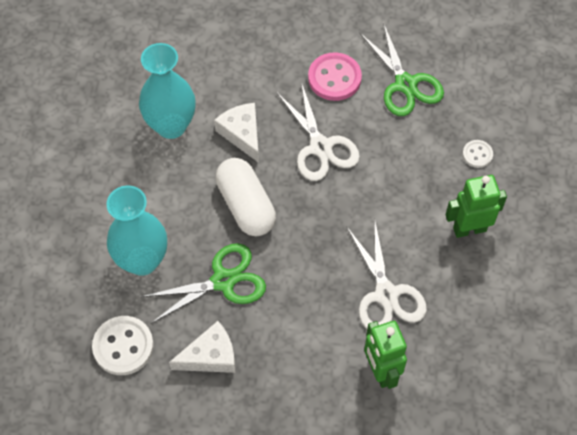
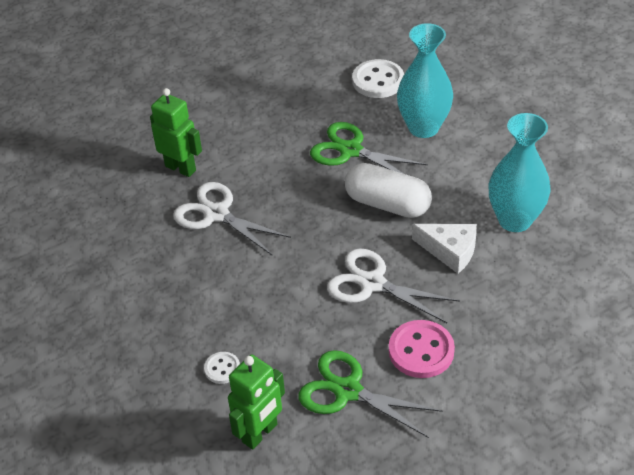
camera: 145 degrees right, 15 degrees down
(210, 356) = (313, 108): white cheese -> none
(223, 281) = (351, 150): green scissors -> green scissors turned 90 degrees clockwise
(469, 229) = (182, 301): green robot -> green robot (260, 433)

